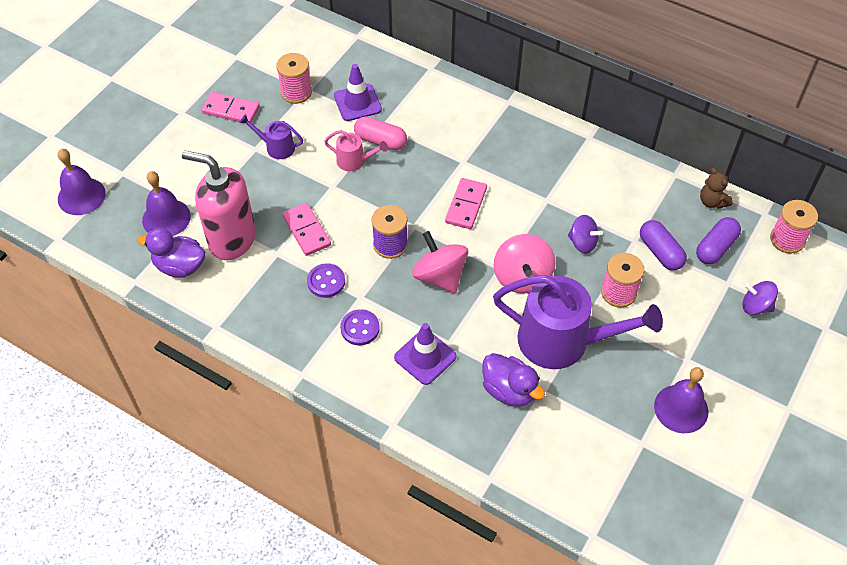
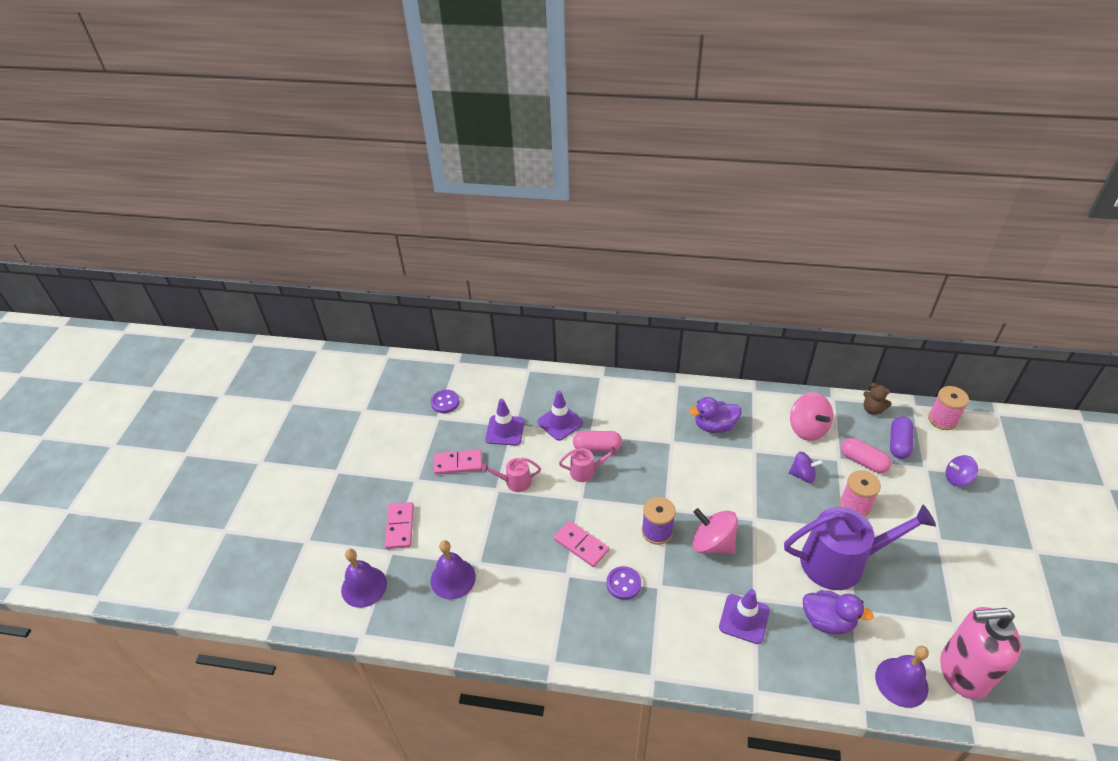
camera: 20 degrees left, 10 degrees down
(180, 266) = (489, 618): purple duck -> purple duck (714, 426)
(232, 239) = (521, 576): pink soap dispenser -> pink soap dispenser (962, 672)
(276, 147) = (515, 482): purple watering can -> pink watering can
(296, 92) = (505, 430): pink spool -> purple traffic cone
(360, 328) = (676, 614): purple button -> purple button (445, 402)
(466, 205) = (696, 476): pink domino -> pink domino (400, 527)
(522, 277) = (776, 520): pink spinning top -> pink spinning top (807, 429)
(660, 252) = (863, 461): purple capsule -> pink capsule
(681, 408) = (962, 582): purple bell -> purple bell (901, 682)

